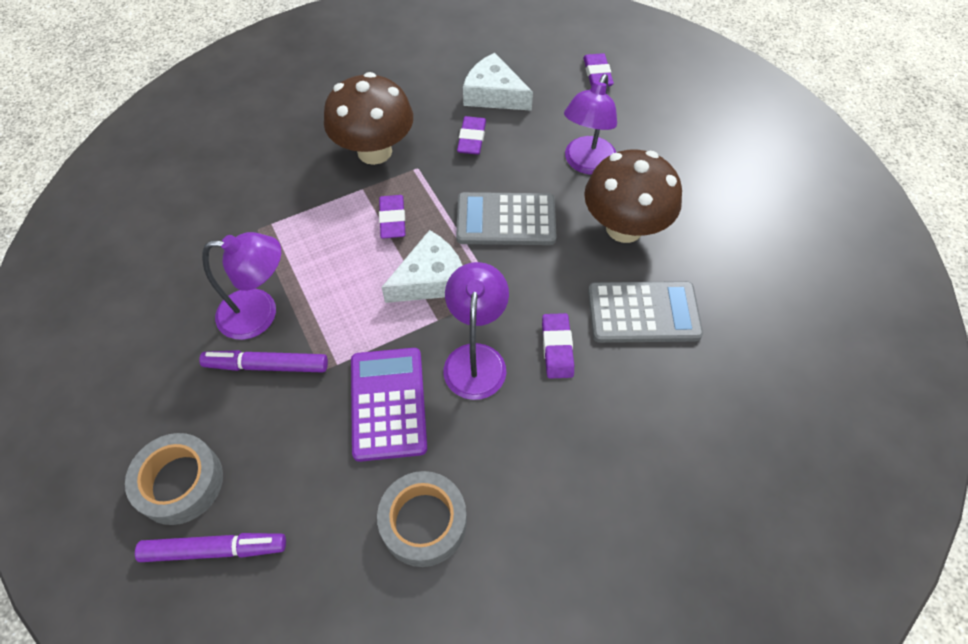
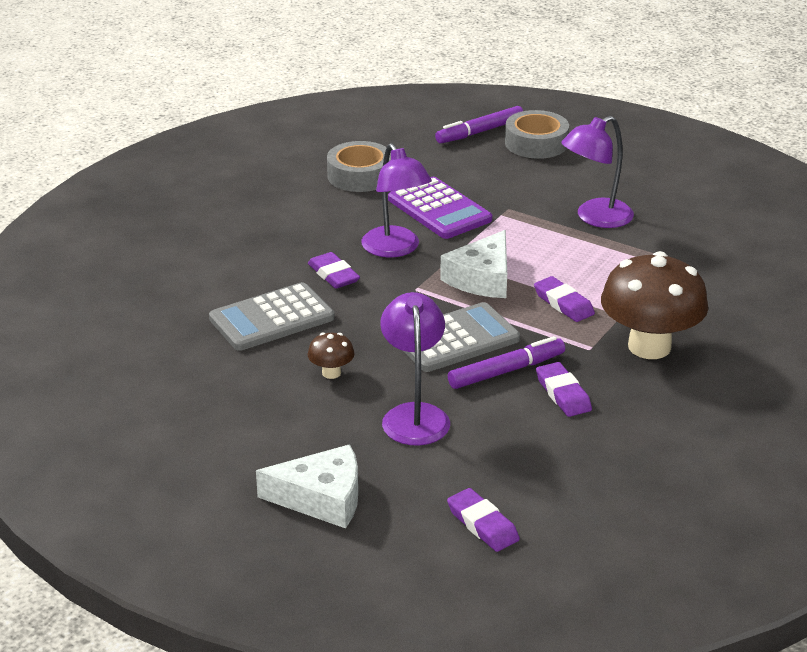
camera: 150 degrees right, 25 degrees down
(267, 366) = (551, 198): purple marker -> purple marker (506, 371)
(493, 94) = (588, 448): white cheese -> white cheese (322, 498)
(624, 227) = (331, 373): brown mushroom -> brown mushroom, size x0.43

